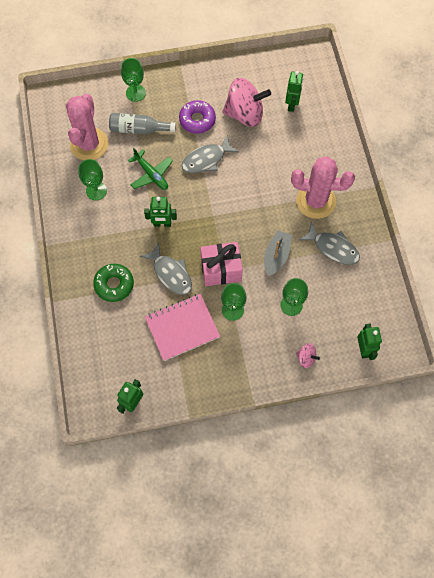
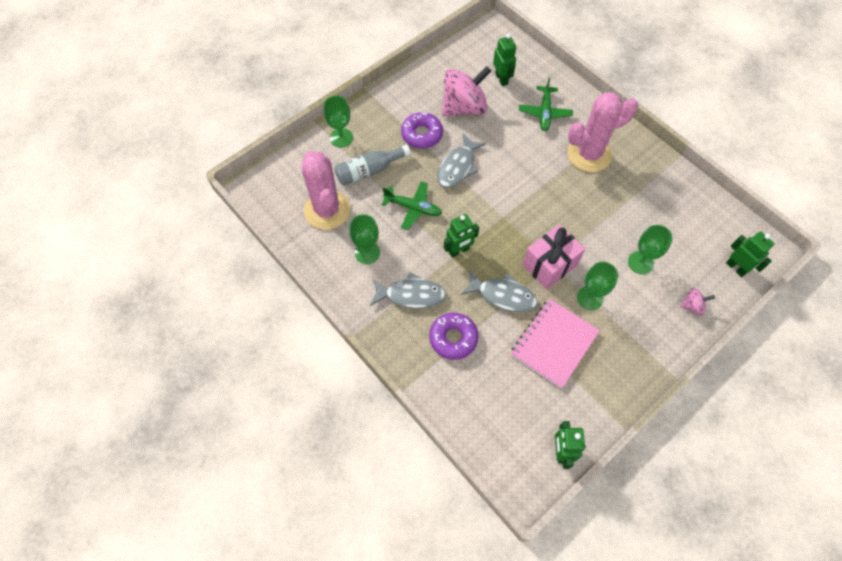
camera: 30 degrees left, 5 degrees down
(114, 284) = (453, 338): green donut -> purple donut
(276, 256) = (591, 224): grey boat -> none
(305, 150) = (544, 113): none -> green plane
(333, 248) = (637, 189): grey fish -> grey fish (411, 295)

